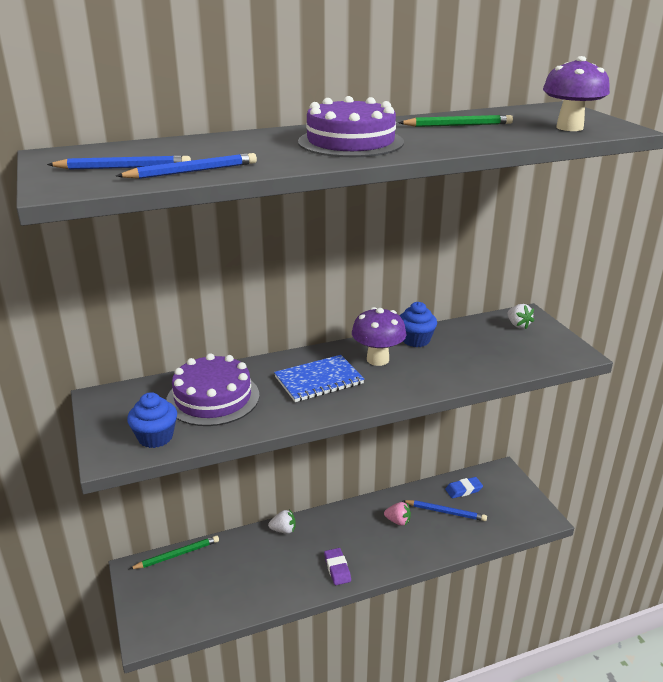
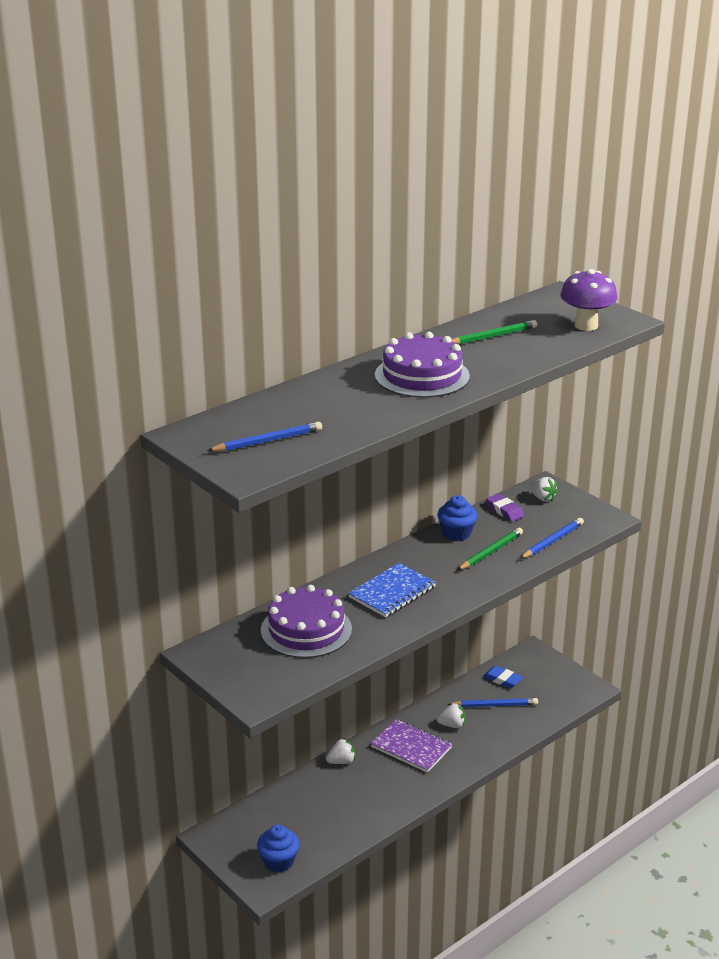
camera: 20 degrees left, 0 degrees up
(155, 437) = (283, 676): blue cupcake -> blue cupcake (278, 861)
(177, 555) = (246, 811): green pencil -> green pencil (491, 552)
(192, 171) = (330, 436): blue pencil -> blue pencil (553, 541)
(337, 569) = (415, 783): purple eraser -> purple eraser (504, 510)
(351, 533) = (411, 747): none -> purple notebook
(377, 359) = (433, 560): purple mushroom -> none
(398, 521) = (452, 725): pink strawberry -> white strawberry
(463, 490) = (502, 679): blue eraser -> blue eraser turned 75 degrees clockwise

